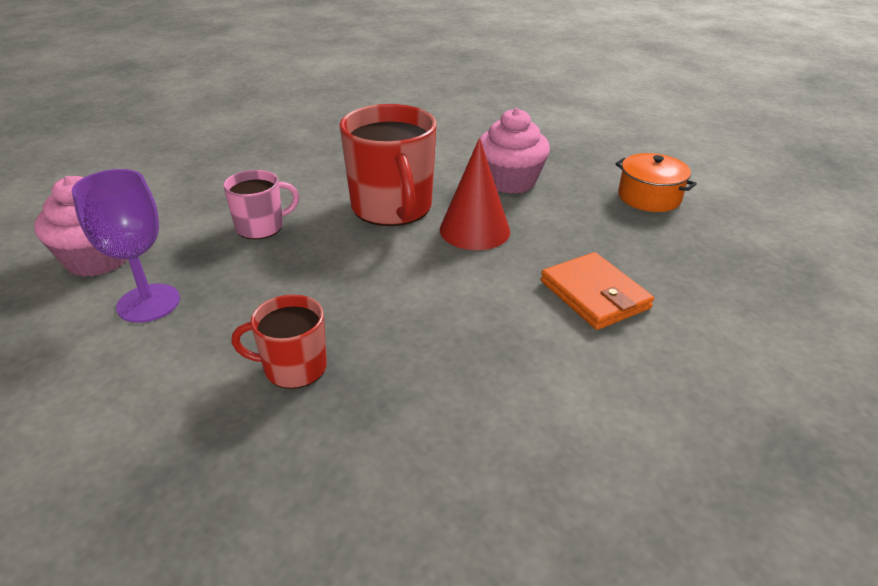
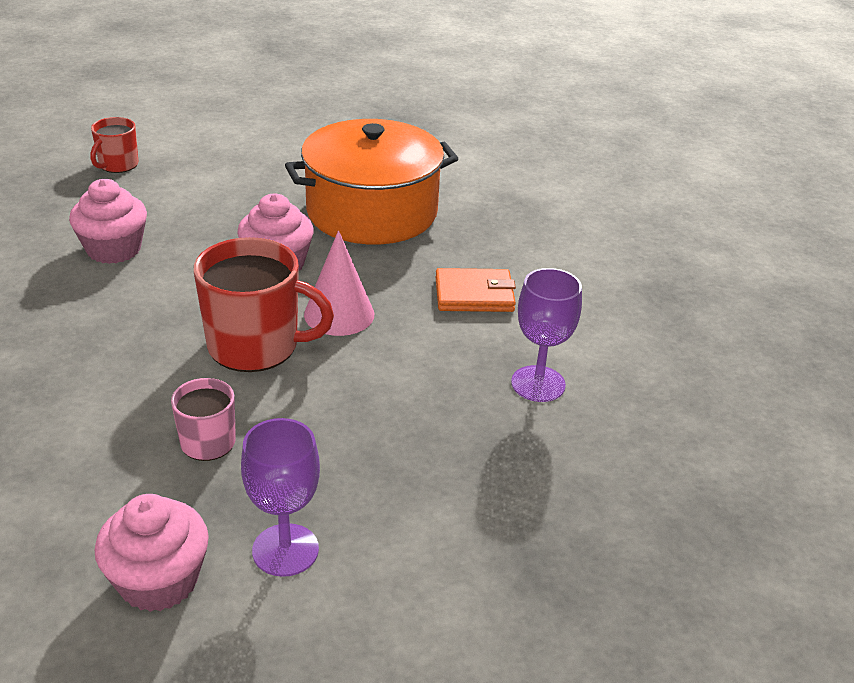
camera: 65 degrees left, 0 degrees up
(294, 367) = (453, 473): red mug -> red mug (118, 165)
(450, 121) = (114, 249): none -> pink cupcake
(474, 230) = (339, 314): red cone -> pink cone
(485, 387) = (538, 384): none -> purple goblet
(649, 197) = (372, 212): orange pot -> orange pot, size x2.26

